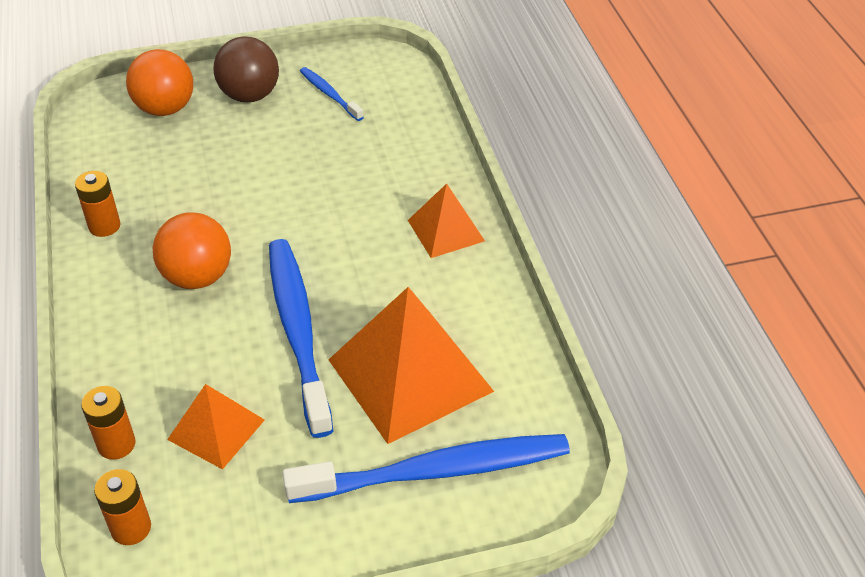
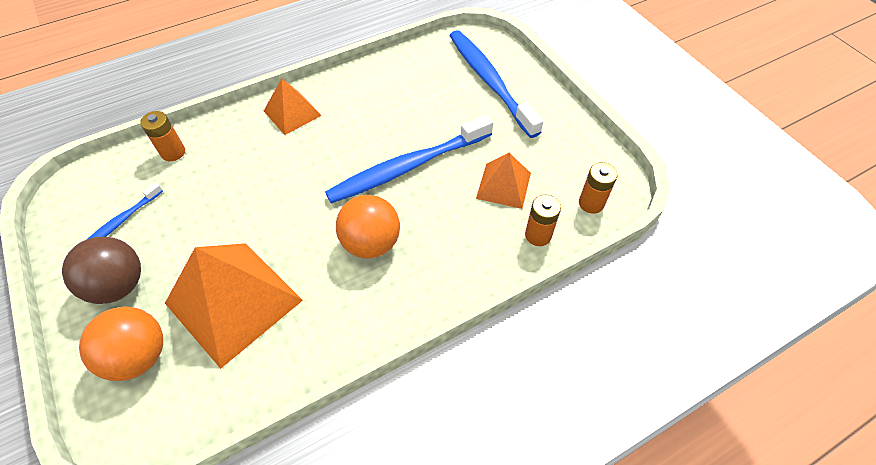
camera: 105 degrees left, 10 degrees up
(104, 226) = (324, 338): orange battery -> orange battery (173, 152)
(410, 375) = (426, 105): orange pyramid -> orange pyramid (233, 301)

